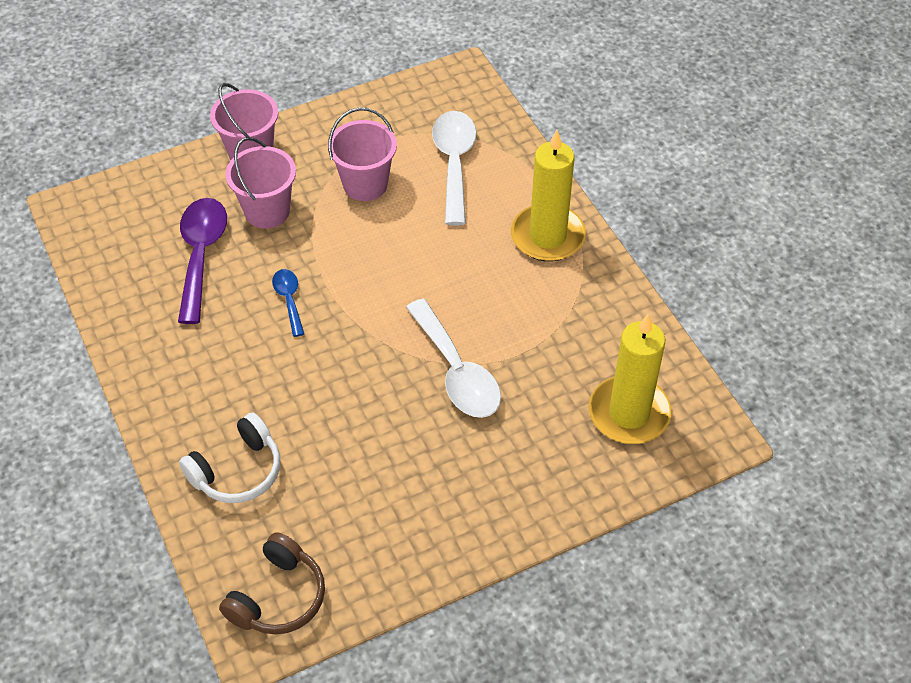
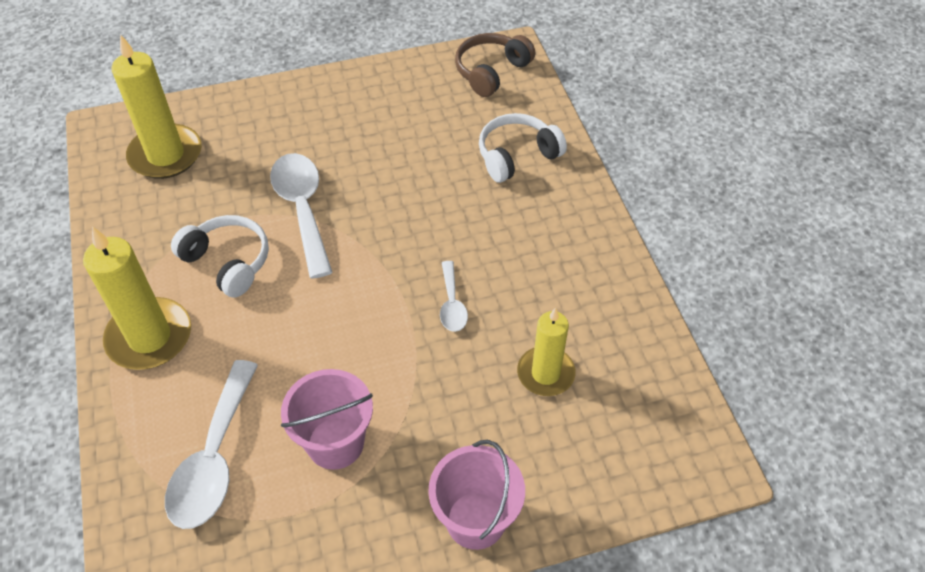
camera: 170 degrees left, 0 degrees up
(201, 254) = (545, 373): purple spoon -> yellow candle
(267, 211) = (463, 422): pink bucket -> none
(289, 299) = (452, 304): blue spoon -> white spoon
(509, 308) = (228, 262): none -> white headphones

